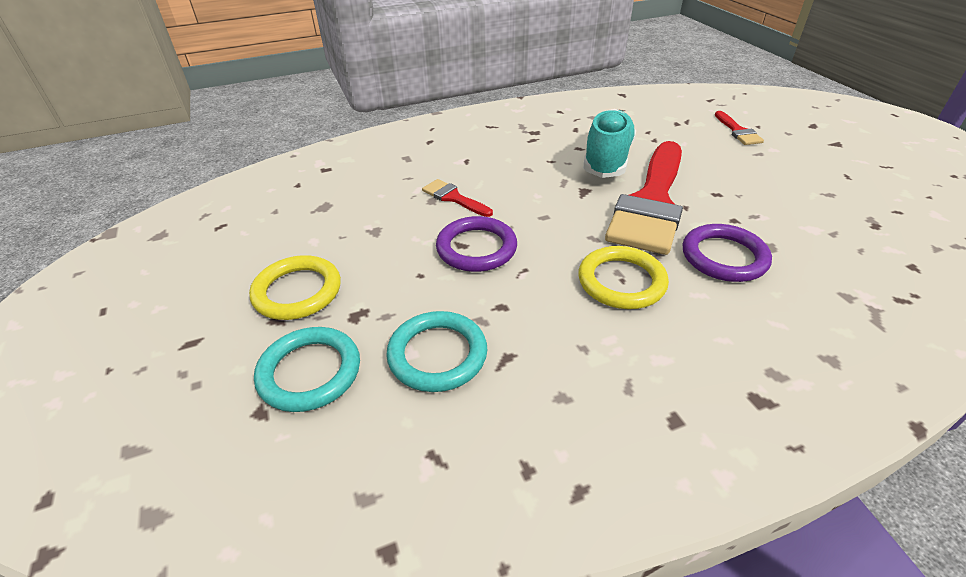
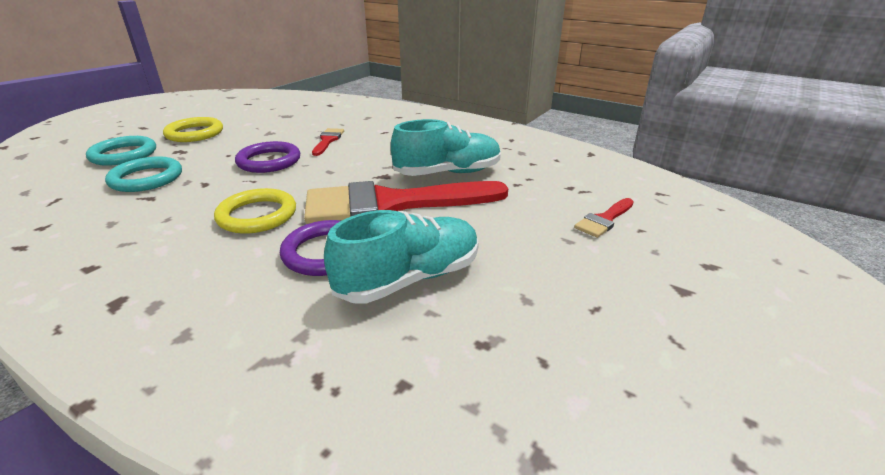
camera: 55 degrees right, 10 degrees down
(785, 229) = (409, 279): none -> turquoise shoe

